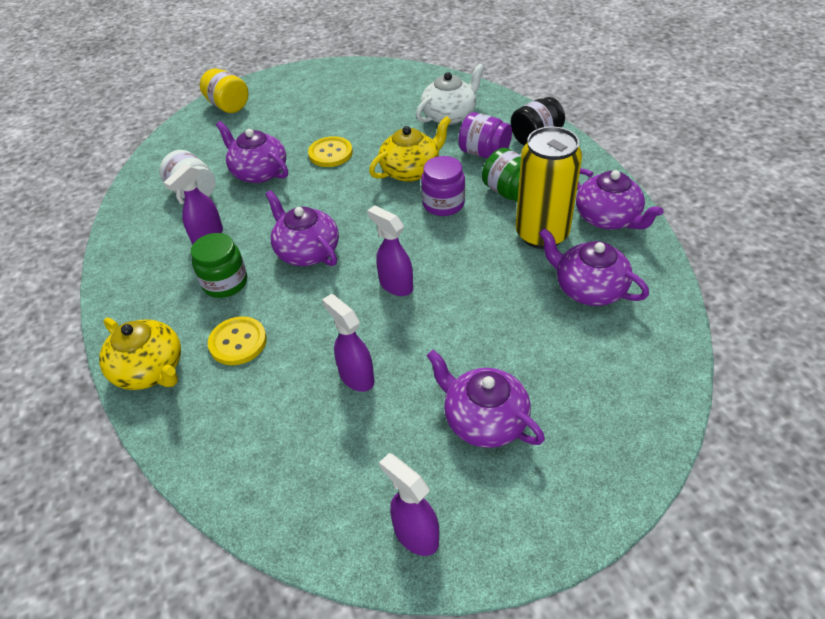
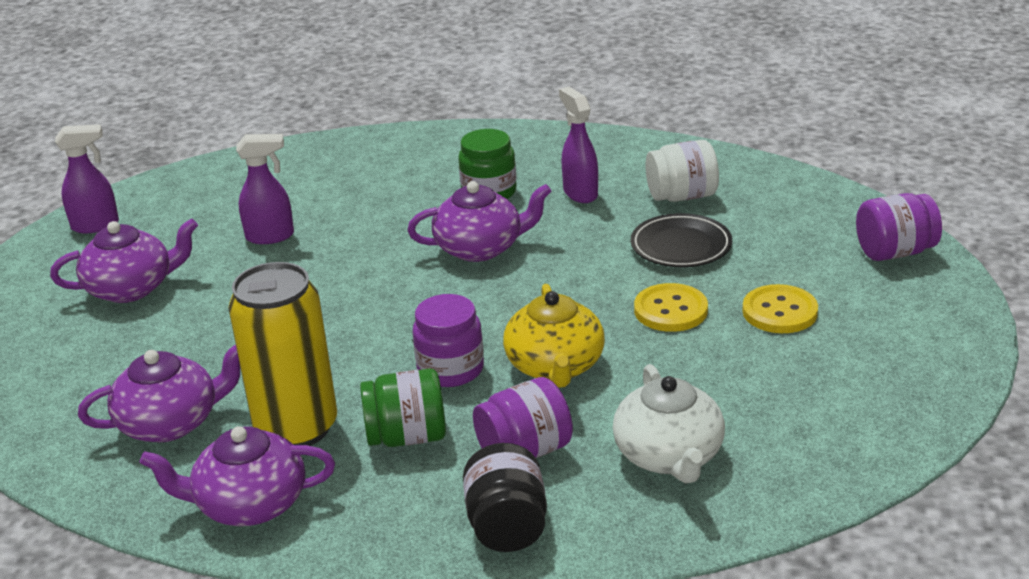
camera: 120 degrees right, 15 degrees down
(150, 370) = (418, 143): yellow teapot -> none
(228, 106) = (894, 252): yellow jar -> purple jar
(238, 342) = (395, 186): yellow button -> yellow button (779, 312)
(259, 172) = (681, 246): purple teapot -> black plate
(395, 285) = (355, 290): purple spray bottle -> none

